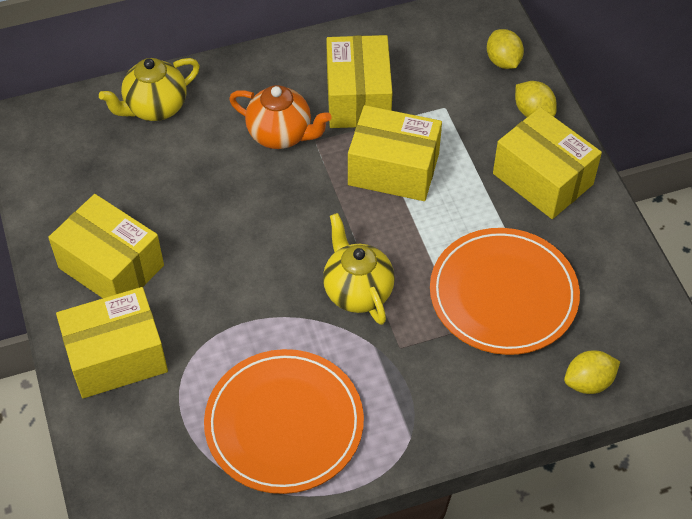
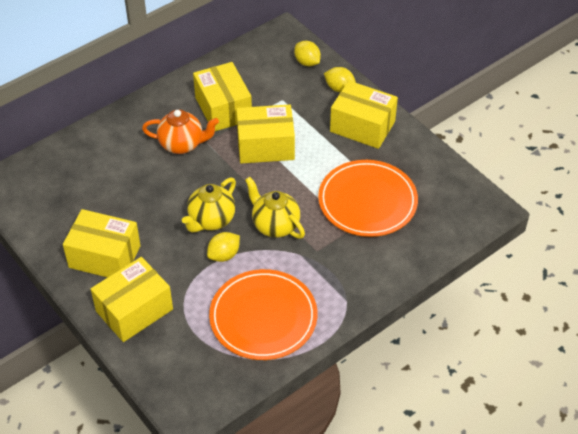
camera: 20 degrees left, 5 degrees down
(155, 108) = (89, 150): yellow teapot -> yellow teapot (211, 220)
(588, 382) = (441, 237): yellow lemon -> yellow lemon (224, 255)

